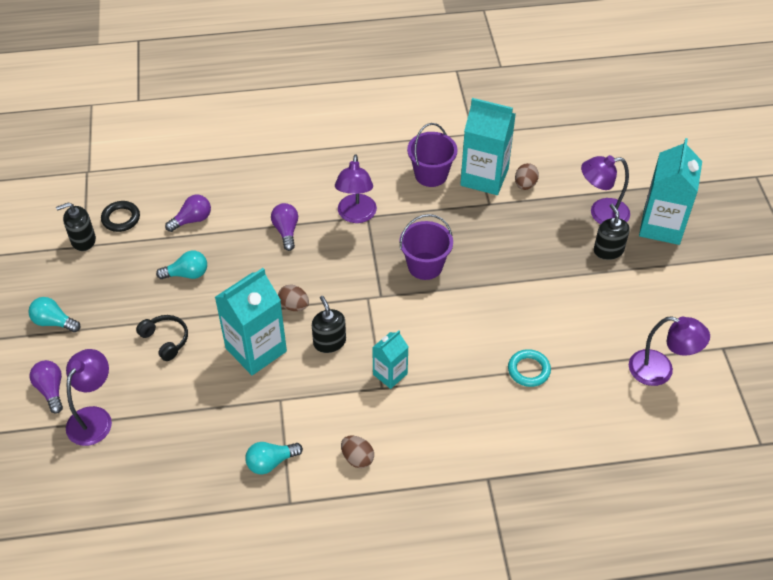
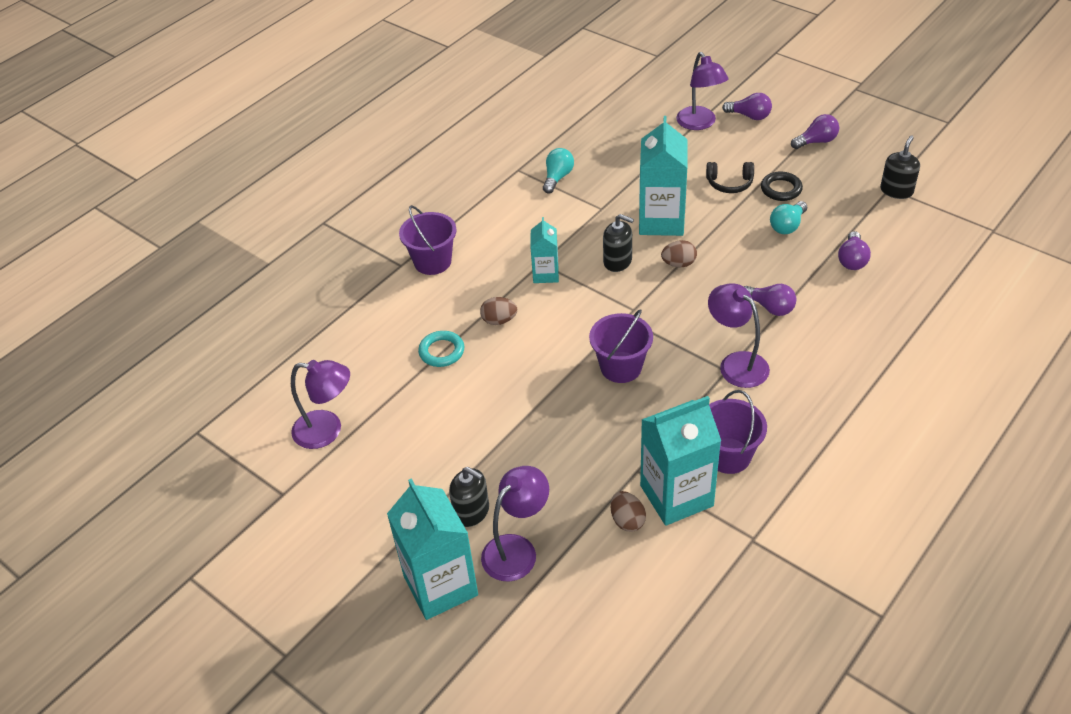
camera: 140 degrees right, 5 degrees down
(54, 322) = (816, 141): turquoise light bulb -> purple light bulb
(121, 218) = (901, 221): black ring -> black ring (781, 189)
(357, 458) = (504, 216): brown egg -> brown egg (499, 320)
(460, 459) = (432, 262): none -> purple bucket
(660, 371) = (327, 430): purple lamp -> purple lamp turned 150 degrees counterclockwise

